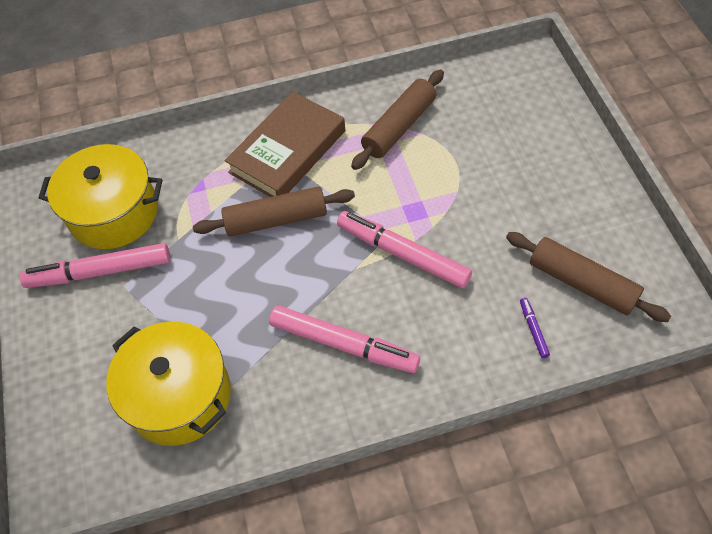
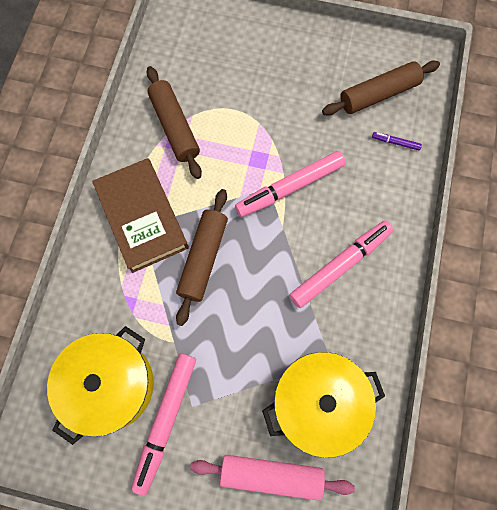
camera: 65 degrees left, 15 degrees up
(86, 387) = (271, 474): none -> pink rolling pin

